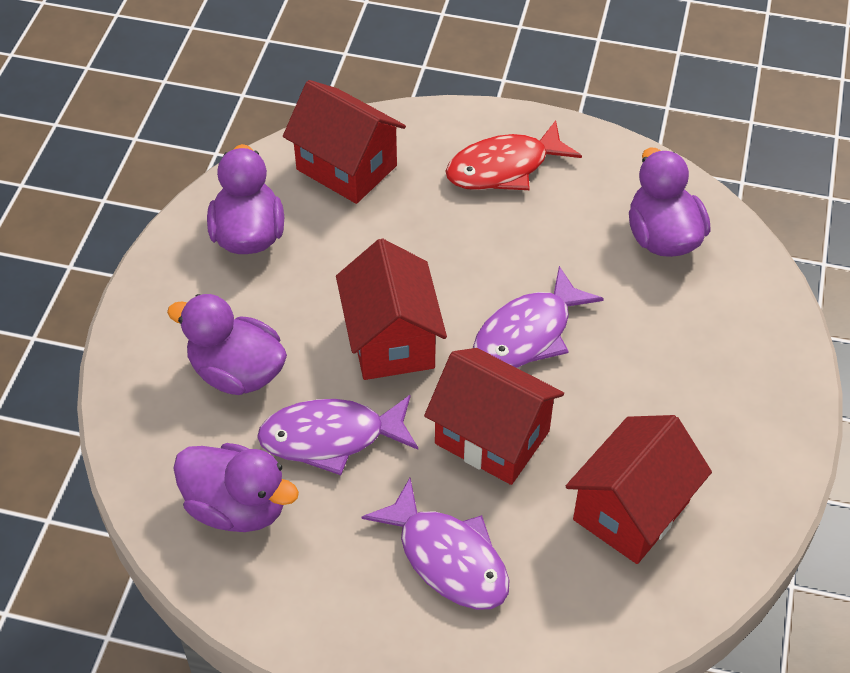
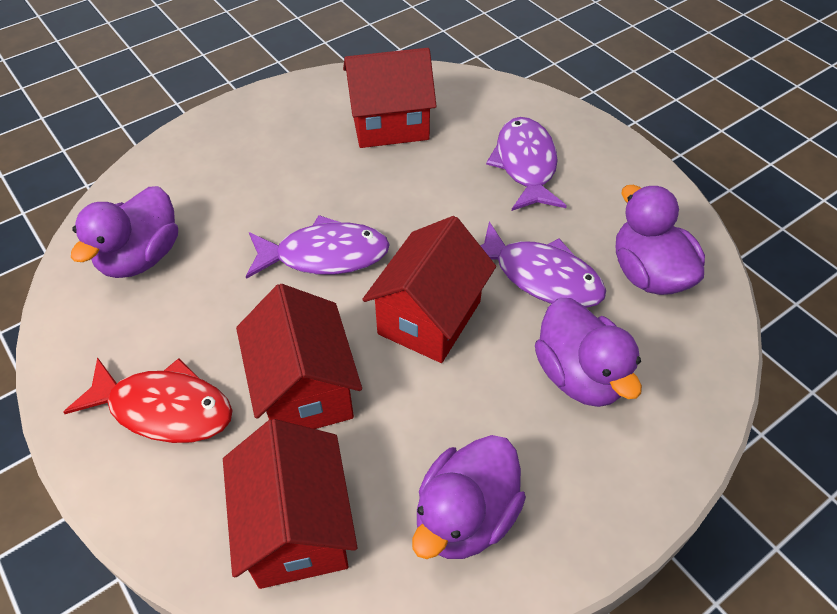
camera: 140 degrees left, 0 degrees up
(492, 437) = (427, 208): red house -> red house (305, 390)

